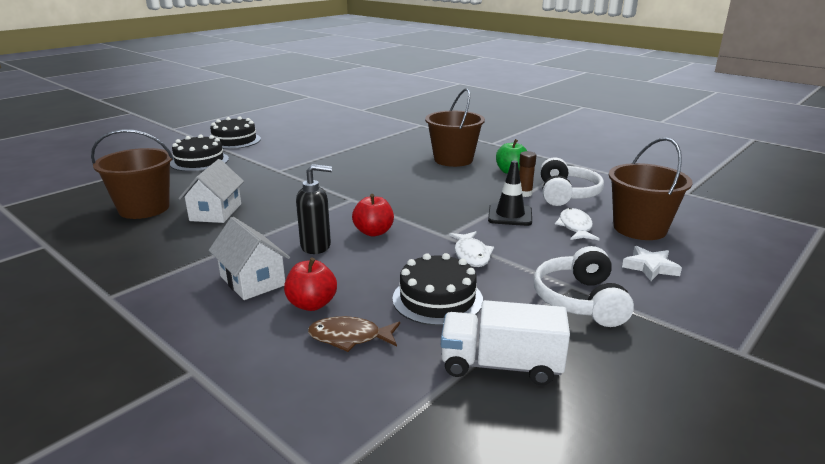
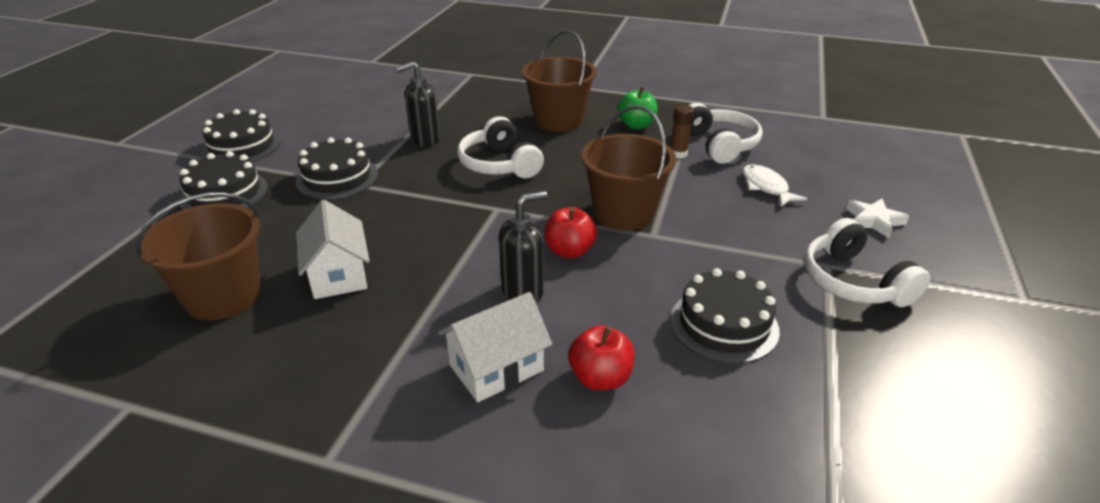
camera: 25 degrees left, 10 degrees up
(252, 281) = (496, 368): white house -> white house turned 60 degrees counterclockwise
(270, 165) = (337, 178): none -> black cake
(347, 155) = (425, 140): none -> black soap dispenser
(350, 337) = (685, 409): brown fish -> none
(381, 176) = (499, 164): none -> white headphones
(471, 255) = (702, 253): white fish -> none
(501, 365) = (858, 388): white truck -> none
(510, 215) = (691, 188): black traffic cone -> none
(639, 228) = (823, 174): brown bucket -> brown bucket (623, 213)

